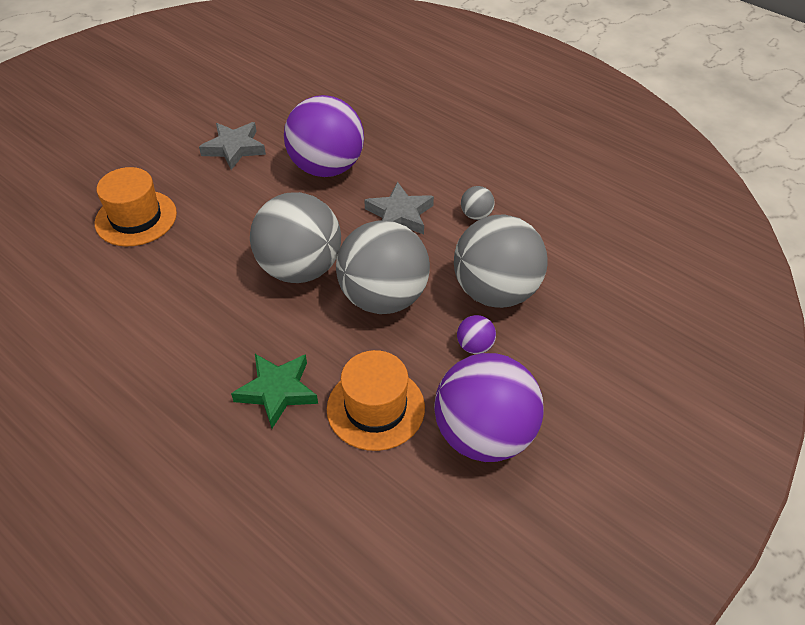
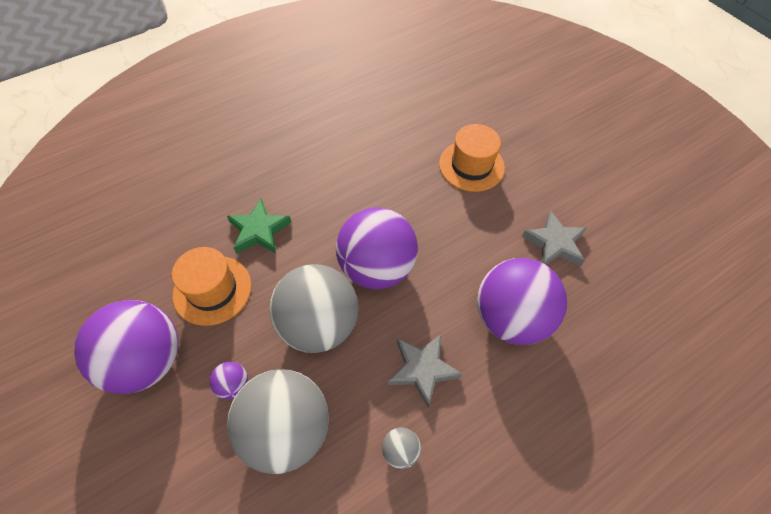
camera: 105 degrees right, 10 degrees up
(300, 269) = (376, 268): grey ball -> purple ball

